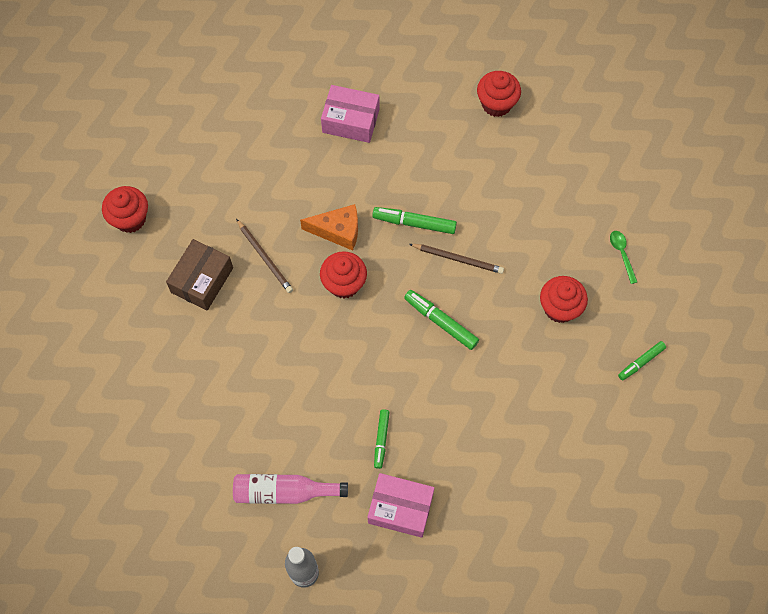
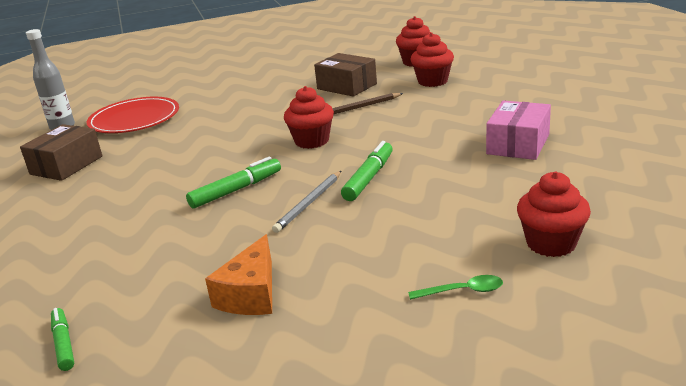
camera: 105 degrees right, 40 degrees down
(284, 492) = (134, 119): pink bottle -> red plate
(338, 231) = (374, 138): orange cheese -> orange cheese (251, 294)
(381, 440) = (138, 157): green marker -> none
(400, 508) = (66, 165): pink box -> brown box
(458, 259) = (309, 203): brown pencil -> grey pencil
(559, 308) = (198, 274): red cupcake -> red cupcake (432, 81)
(622, 254) = (248, 346): green spoon -> green spoon (463, 291)

